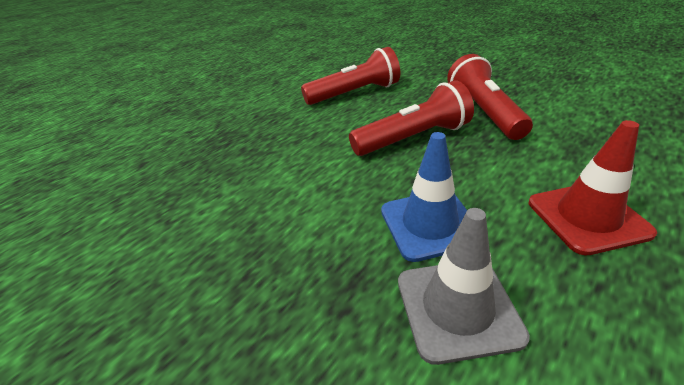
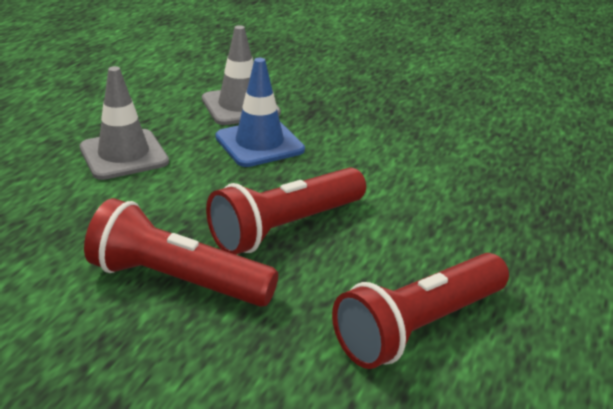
camera: 160 degrees right, 5 degrees down
(484, 112) = (177, 280): red flashlight -> red flashlight turned 135 degrees clockwise
(587, 217) = (124, 155): red traffic cone -> grey traffic cone

